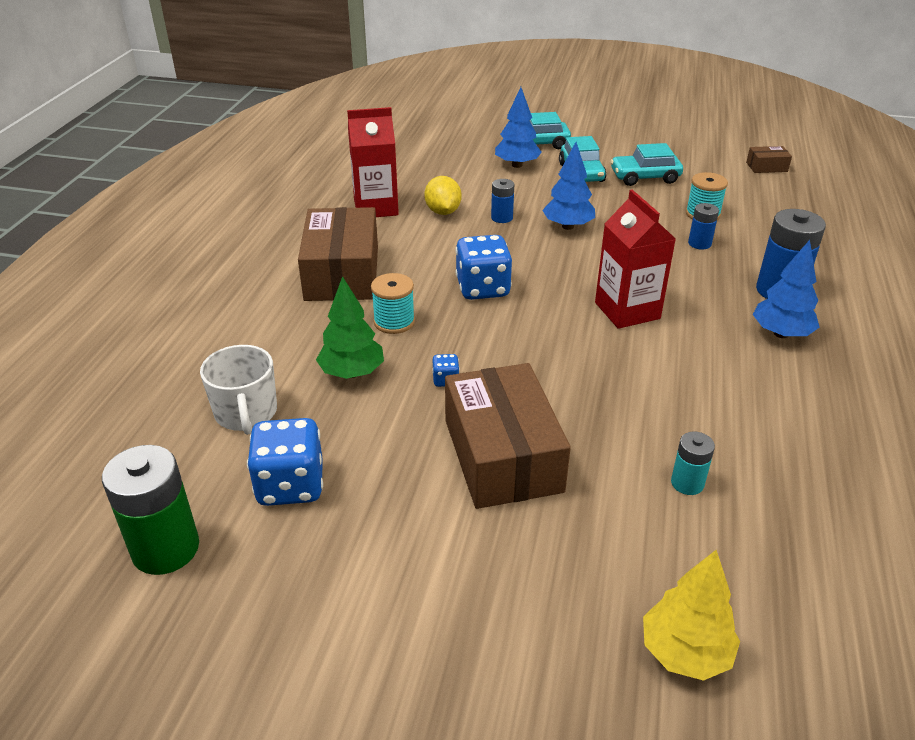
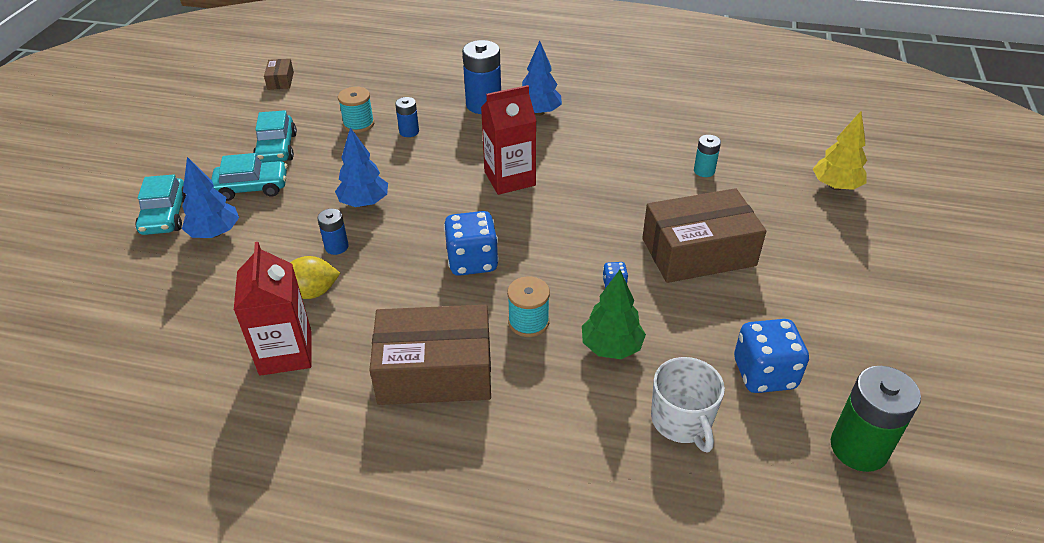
camera: 90 degrees left, 5 degrees up
(246, 413) = (682, 421): white mug -> white mug turned 90 degrees clockwise

